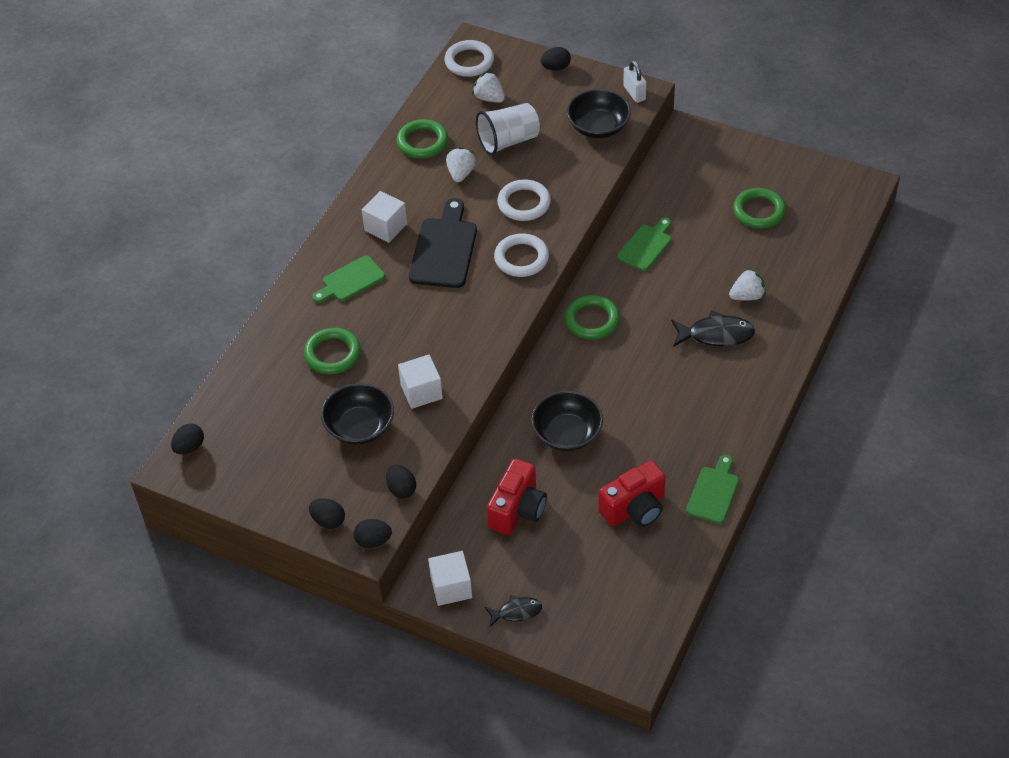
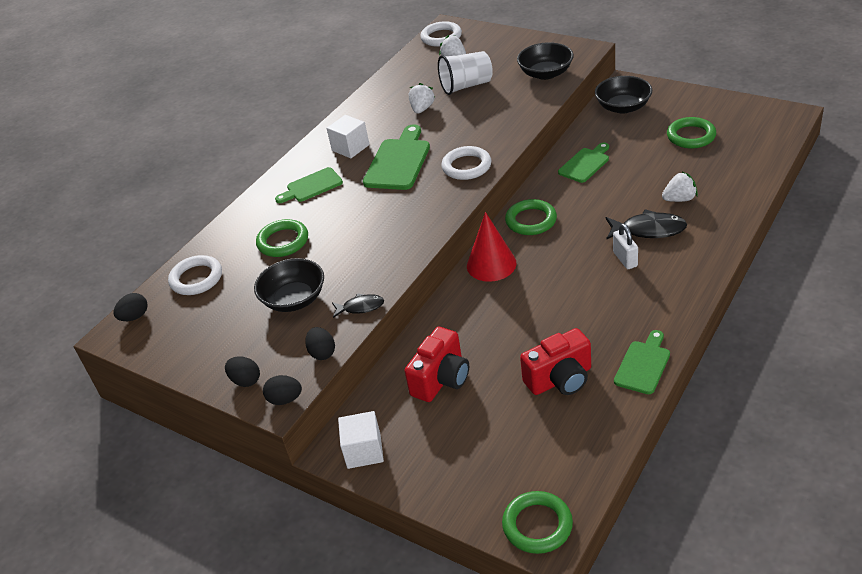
camera: 10 degrees right, 10 degrees down
(421, 391) = (357, 270): white cube -> none
(422, 142) = (393, 89): green ring -> green ring (537, 525)
(444, 249) = (398, 162): black cutting board -> green cutting board
(516, 612) = (427, 477): black fish -> black fish (361, 307)
(524, 203) = (474, 127): white ring -> white ring (196, 278)
(554, 375) = (491, 264): none -> red cone
(556, 67) = (513, 37): black egg -> none
(567, 433) = (498, 312): black bowl -> black bowl (623, 107)
(634, 93) = (579, 50): white padlock -> white padlock (625, 259)

